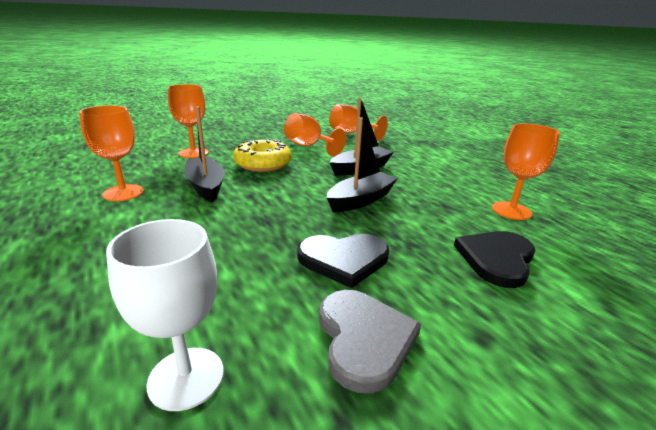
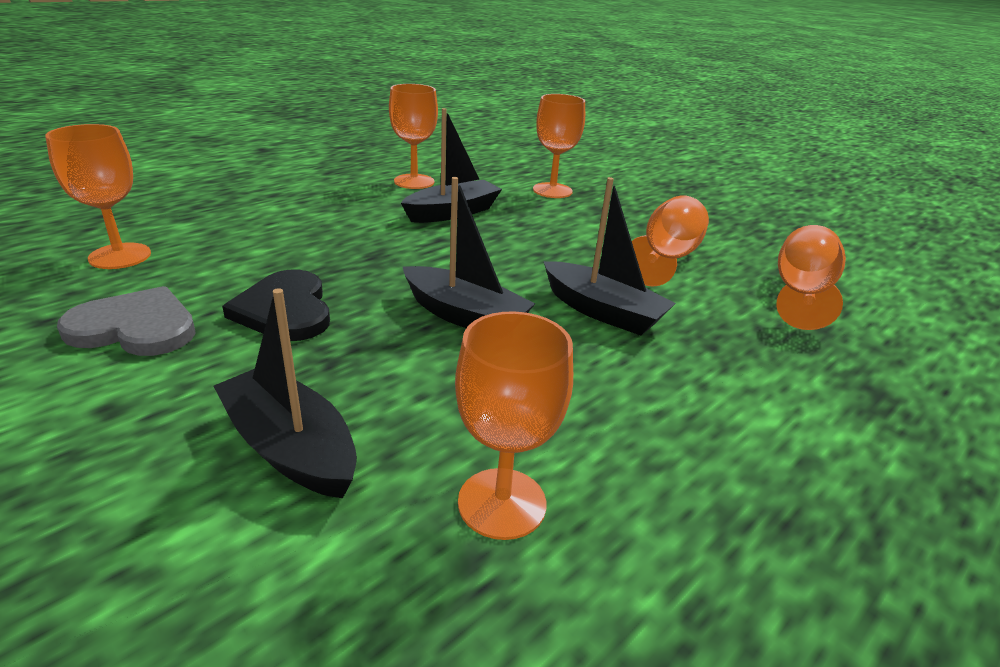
camera: 75 degrees right, 5 degrees up
(186, 378) = (120, 256): white goblet -> orange goblet
(263, 164) = (551, 234): yellow donut -> none
(364, 339) = (135, 327): grey heart -> grey heart turned 150 degrees counterclockwise
(496, 259) = (291, 447): black heart -> black boat

